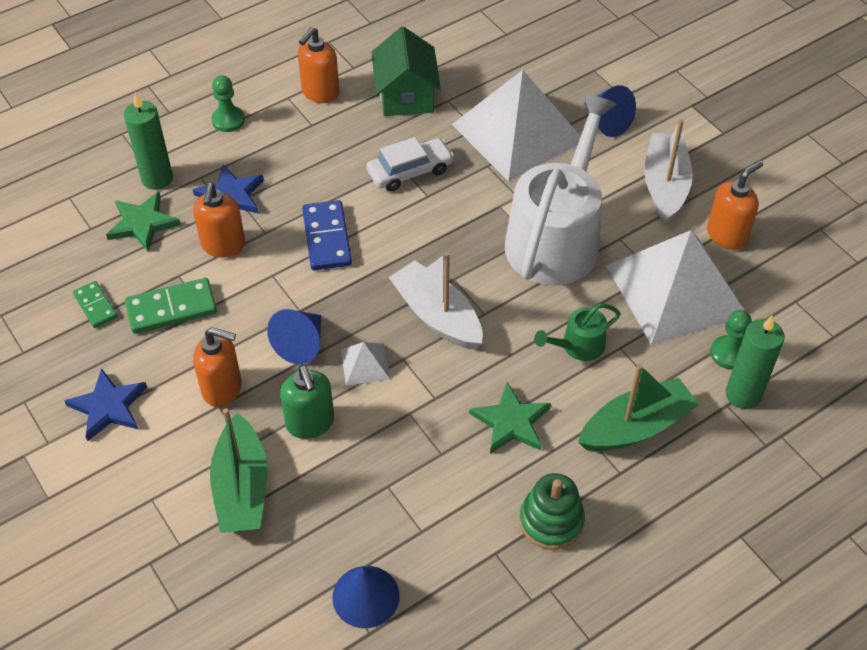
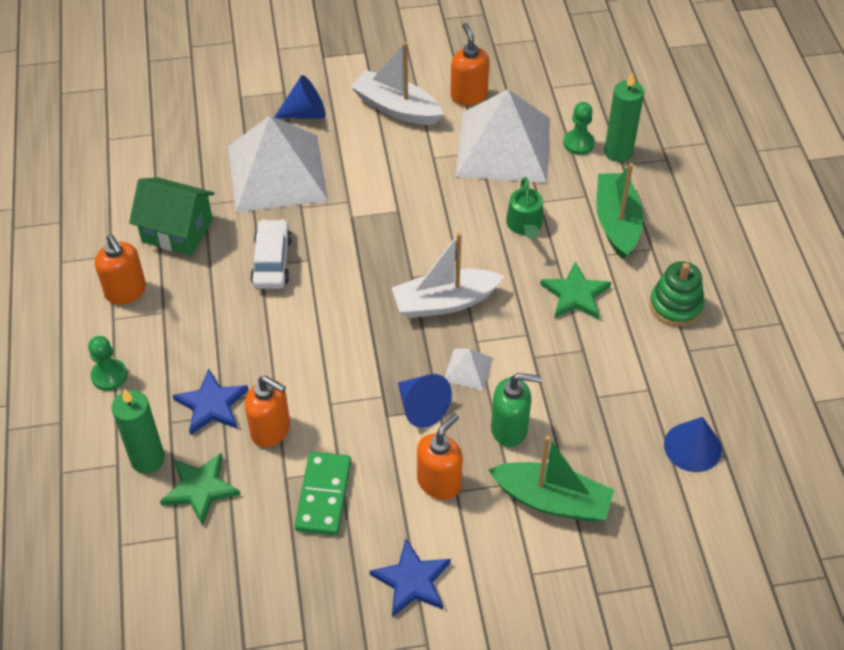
camera: 65 degrees left, 0 degrees up
(95, 306) = (282, 559): green domino -> none
(326, 238) = (311, 348): blue domino -> none
(556, 238) = (409, 195): white watering can -> none

